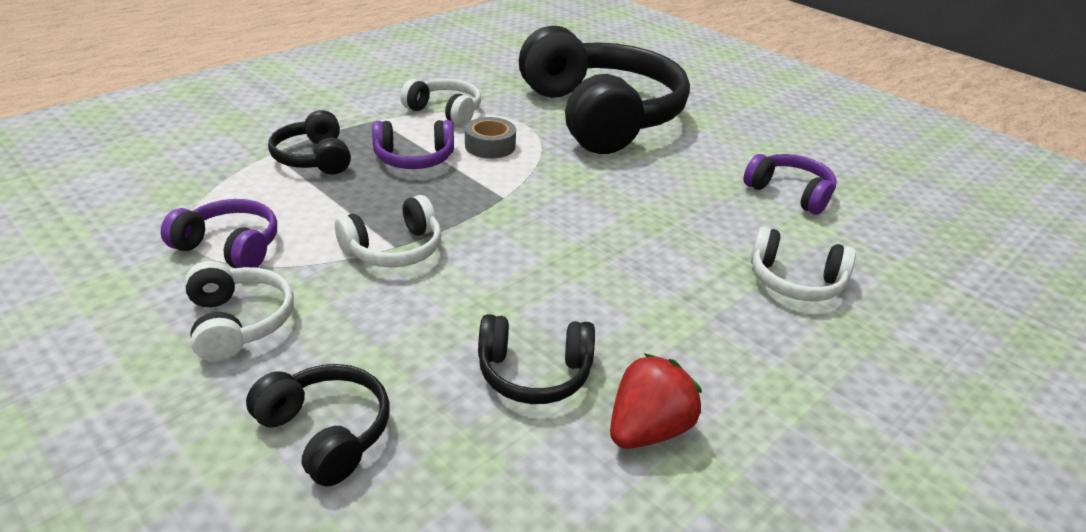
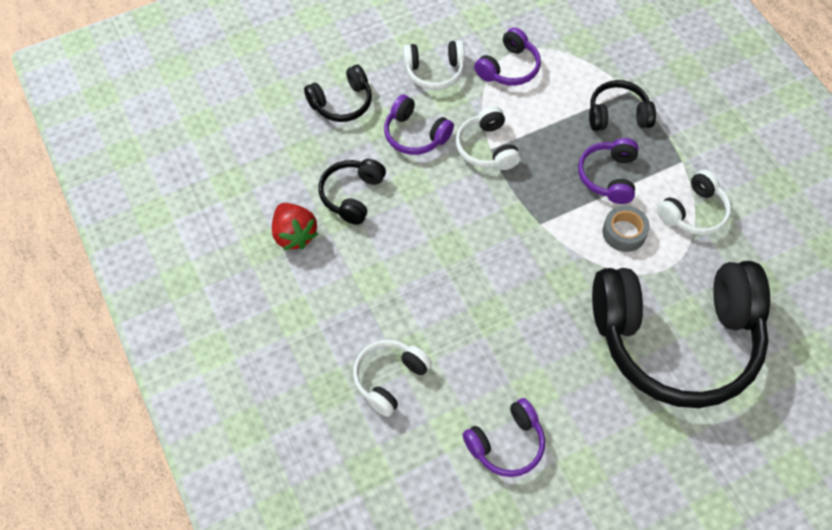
camera: 110 degrees right, 25 degrees up
(385, 323) = (415, 134): none -> purple headphones

